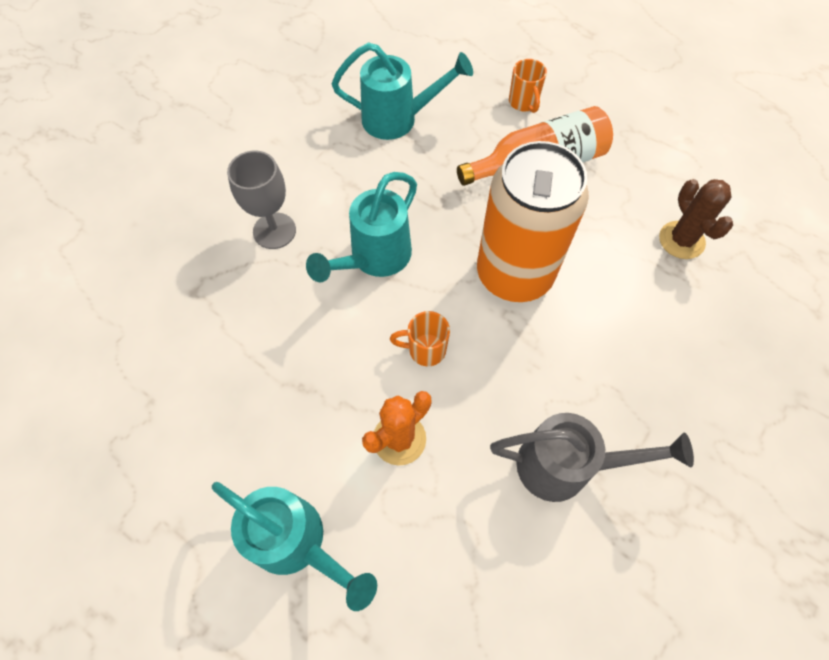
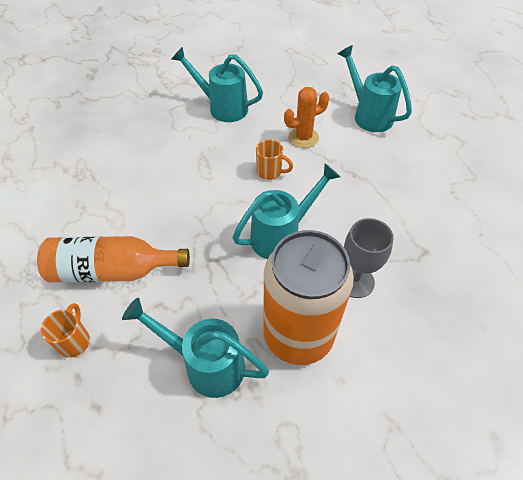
camera: 160 degrees left, 10 degrees down
(514, 274) = (188, 197): orange can -> orange can (298, 335)
(565, 466) = (222, 107): grey watering can -> turquoise watering can
(681, 240) = (62, 185): brown cactus -> none

